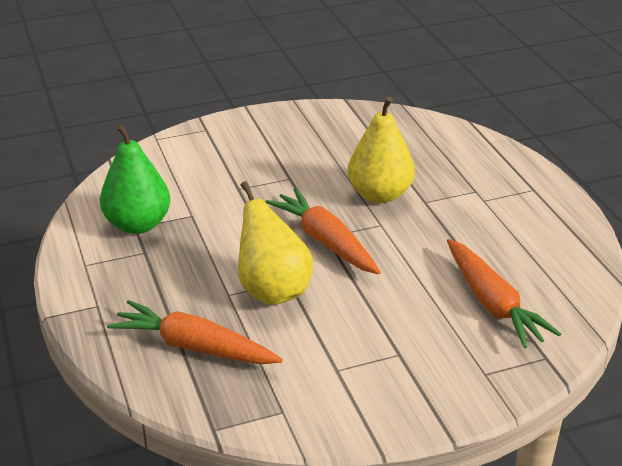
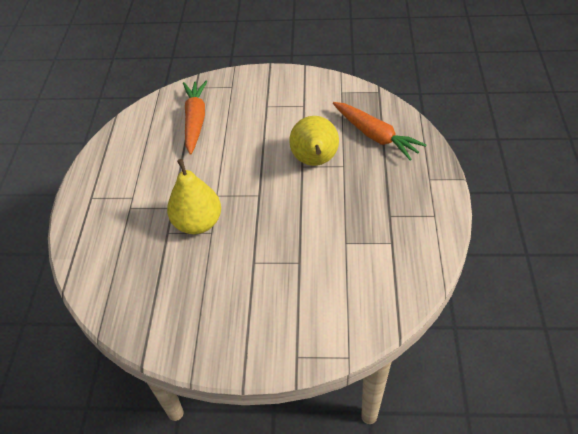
camera: 155 degrees left, 15 degrees up
(138, 224) = (389, 244): green pear -> none
(325, 241) = (262, 190): orange carrot -> none

